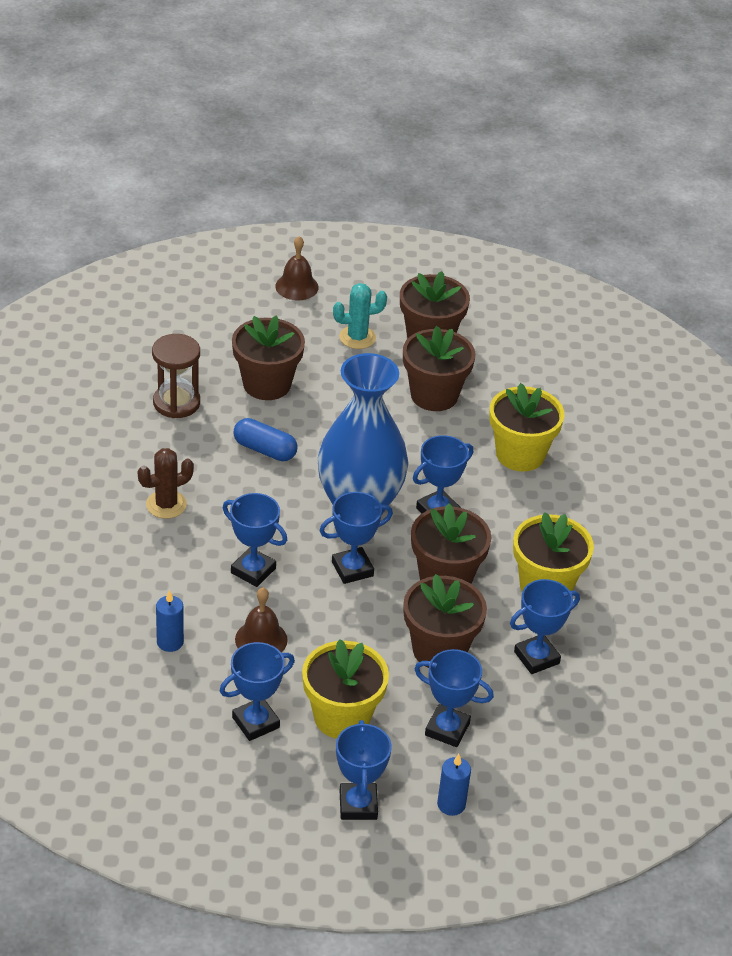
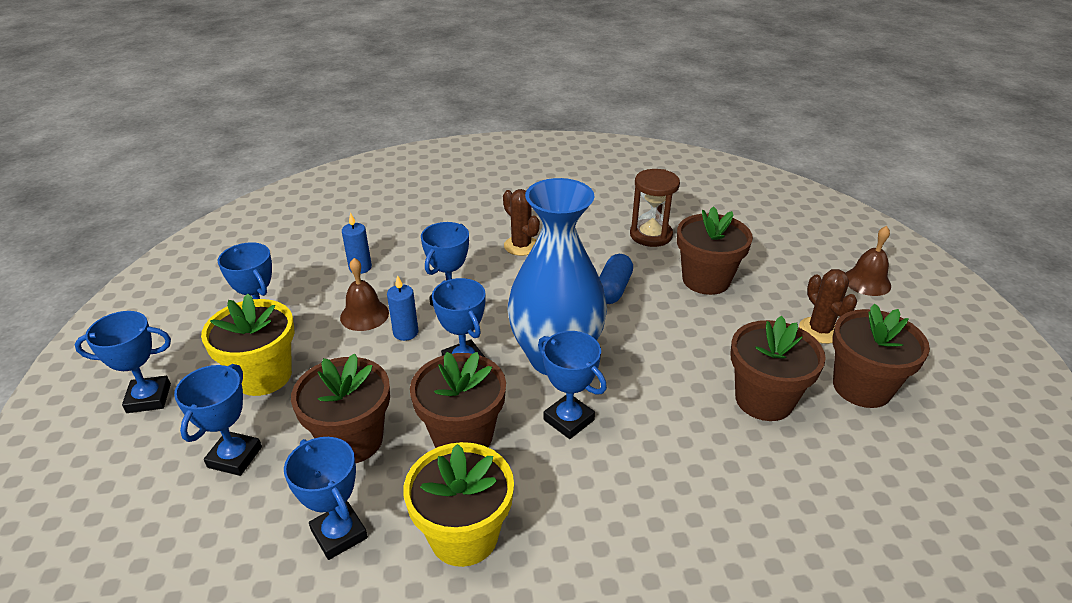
camera: 85 degrees right, 5 degrees down
(357, 337) = (819, 330): turquoise cactus -> brown cactus
(451, 804) = (128, 469): blue candle -> blue candle (405, 332)
(520, 454) = (700, 491): yellow flower pot -> none

